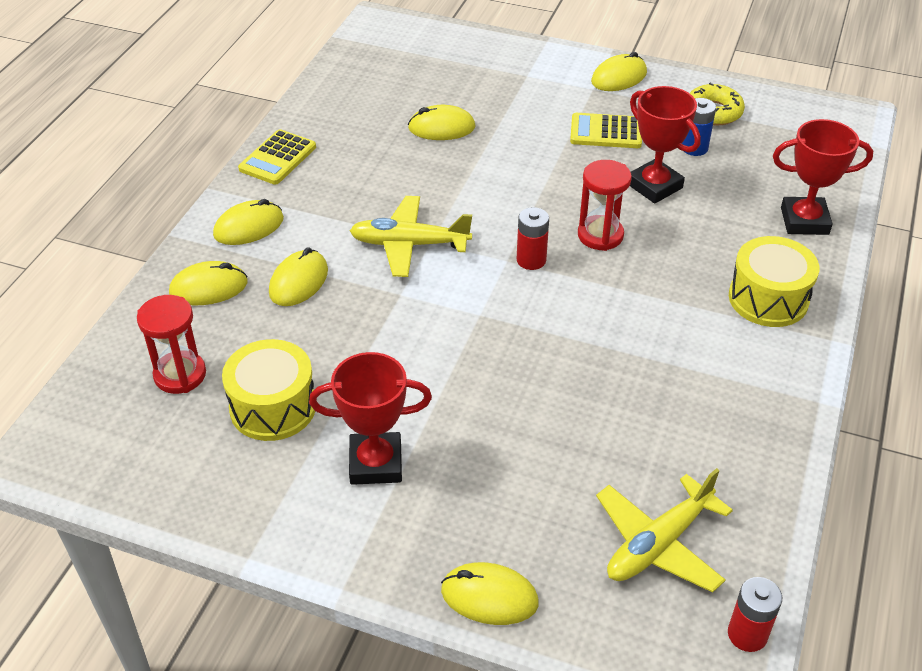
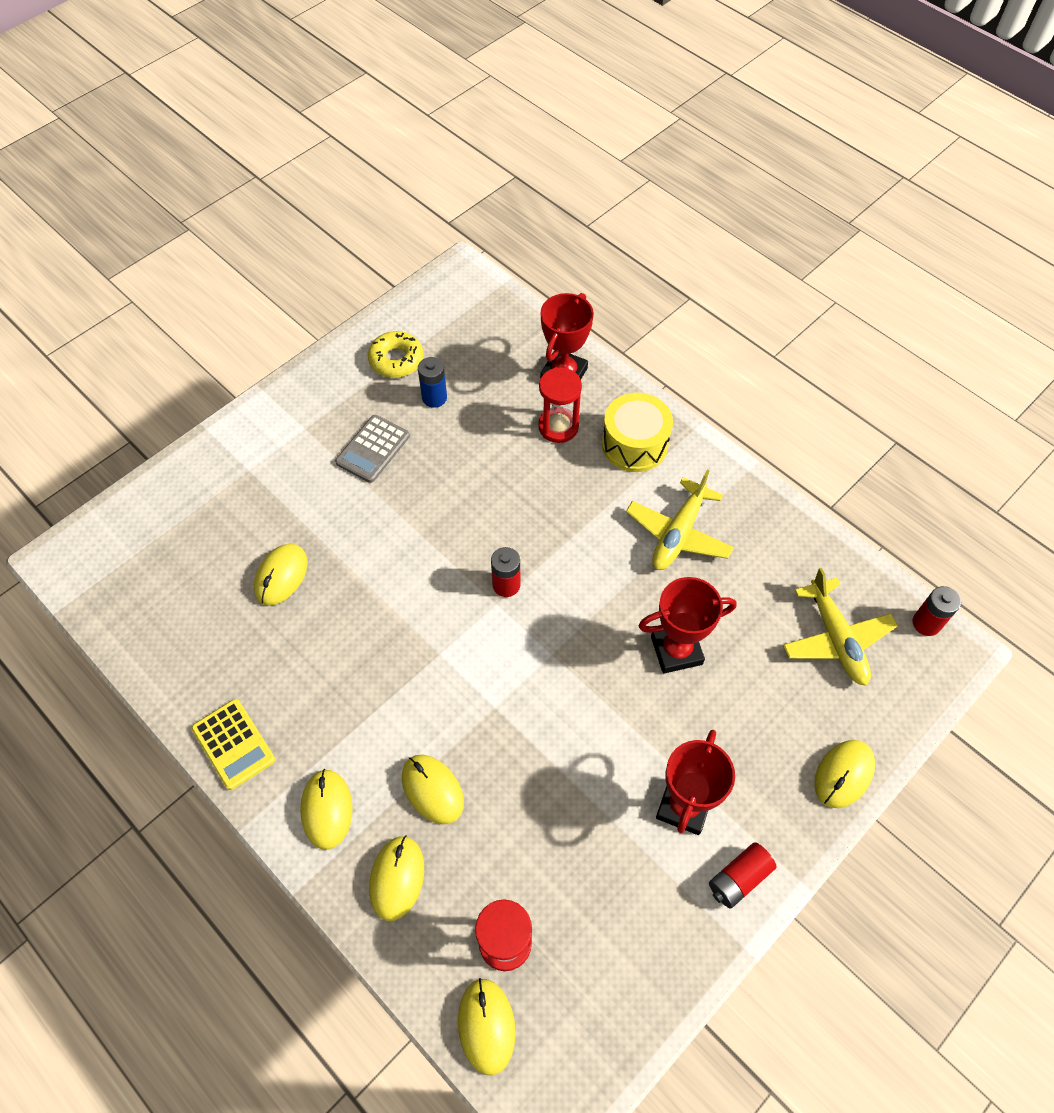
camera: 65 degrees left, 15 degrees up
(273, 407) = (584, 869): yellow drum -> none
(320, 532) = (739, 878): none -> red battery
(409, 244) = (433, 673): yellow plane -> yellow plane (678, 533)
(600, 235) = (504, 519): red hourglass -> red hourglass (558, 427)
(606, 132) = (373, 449): yellow calculator -> grey calculator
(619, 77) = (302, 401): yellow mouse -> yellow mouse (486, 1026)
(654, 186) = (465, 450): red trophy -> red trophy (676, 650)

